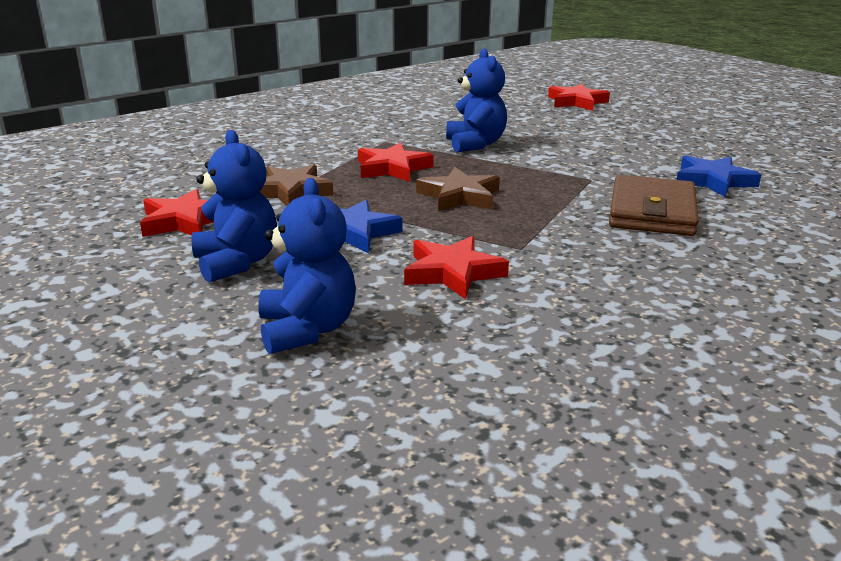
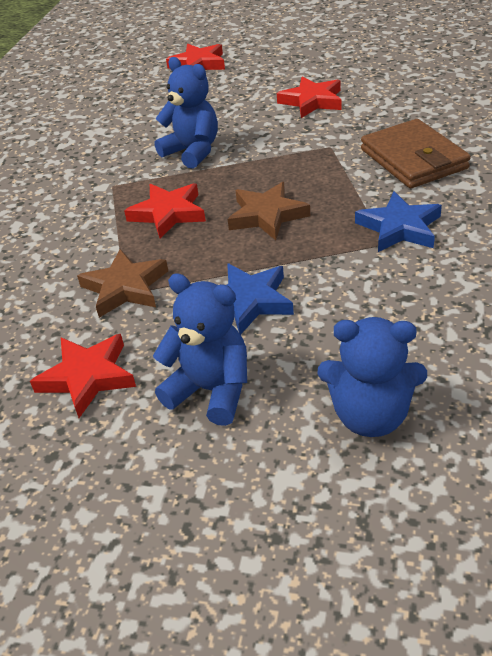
camera: 35 degrees left, 15 degrees up
(307, 330) = (370, 416): blue teddy bear -> blue teddy bear turned 150 degrees clockwise
(453, 273) = (379, 295): red star -> red star (312, 101)
(713, 181) = (407, 107): blue star -> blue star (399, 228)

